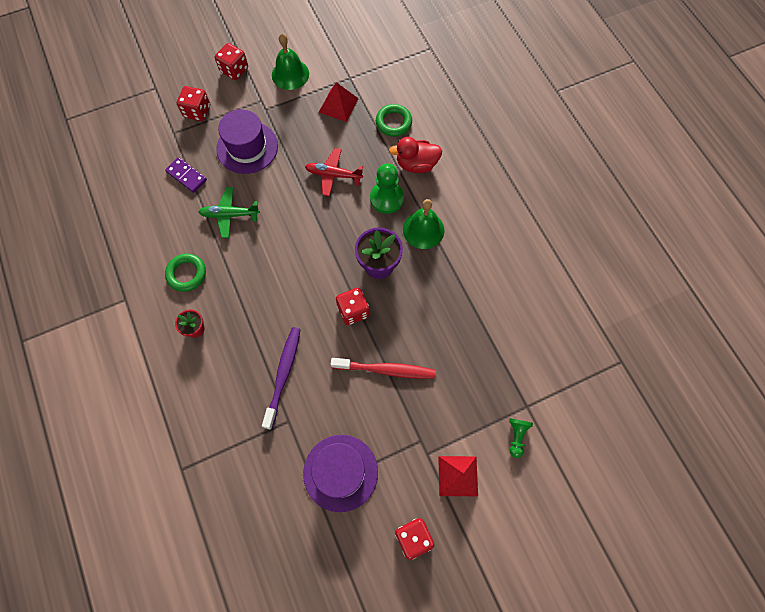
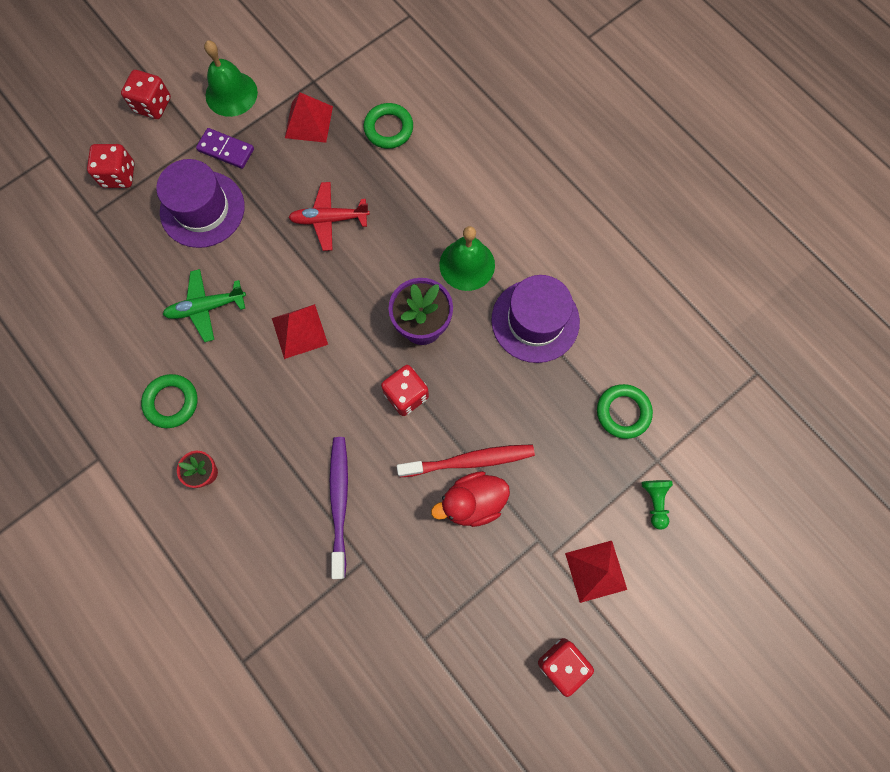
camera: 15 degrees left, 5 degrees up
(186, 176) = (131, 269): purple domino -> purple domino (226, 150)
(290, 247) = (299, 331): none -> red pyramid
(340, 472) = (448, 608): purple hat -> purple hat (535, 321)
(387, 198) = (408, 234): green pawn -> none
(416, 164) = (434, 179): red duck -> red duck (472, 502)
(510, 364) = (623, 412): none -> green ring

